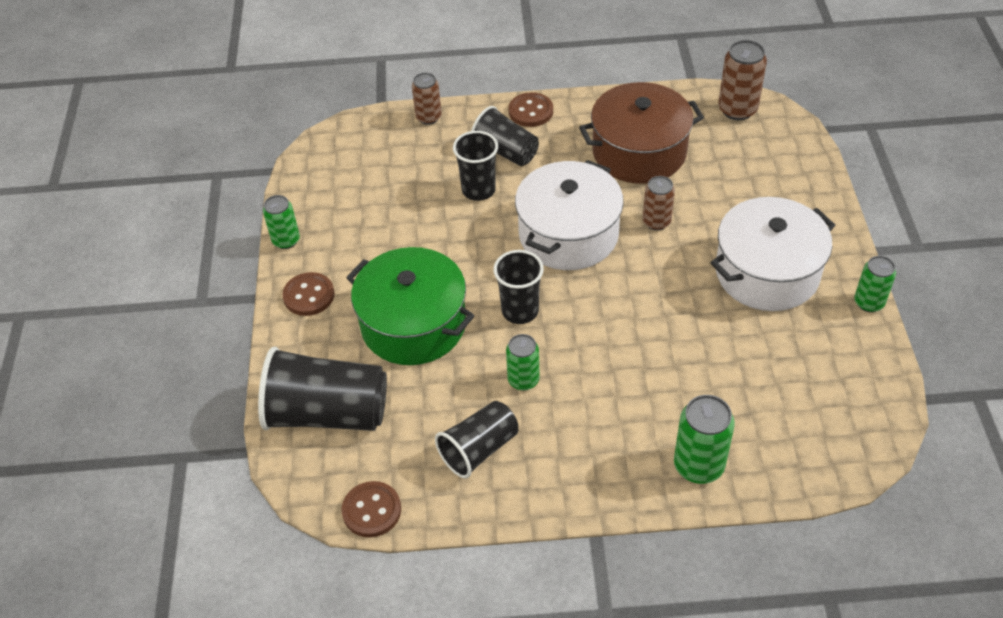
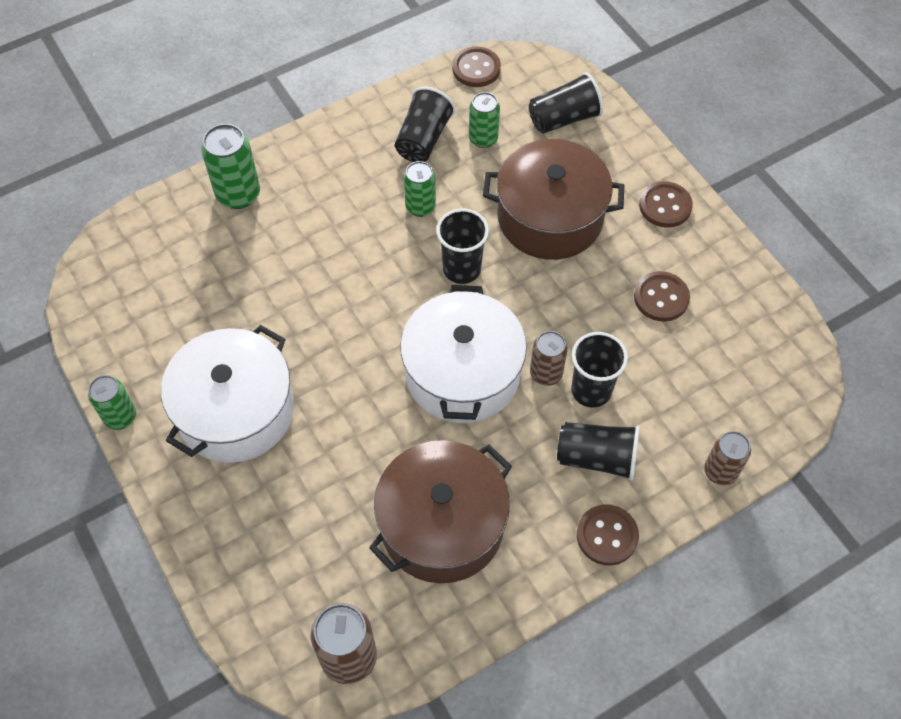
camera: 150 degrees right, 10 degrees up
(286, 240) = (736, 250): green can -> green can (483, 139)
(328, 413) = (564, 118): black cup -> black cup, size x0.63
(375, 229) = (661, 298): none -> brown button
(413, 324) = (550, 217): green pot -> brown pot
(656, 222) = (377, 428): brown can -> brown can (546, 373)

